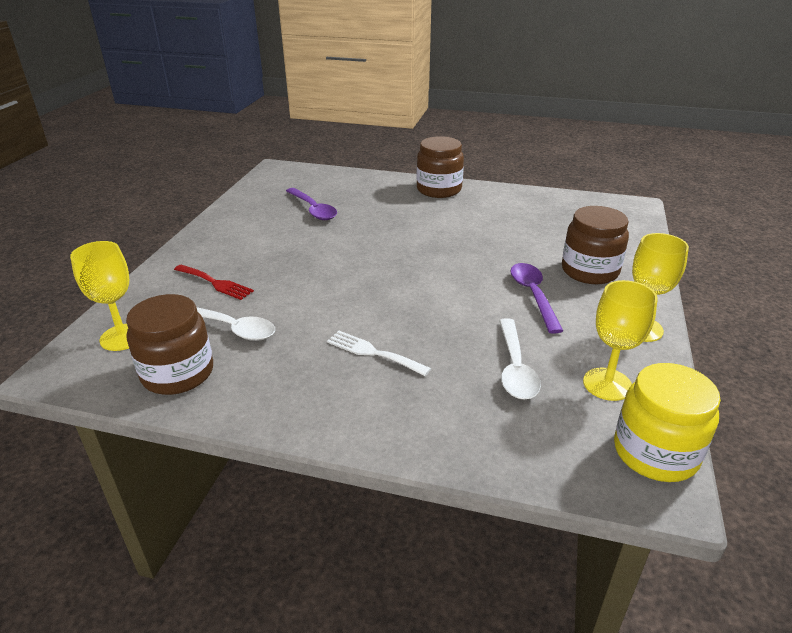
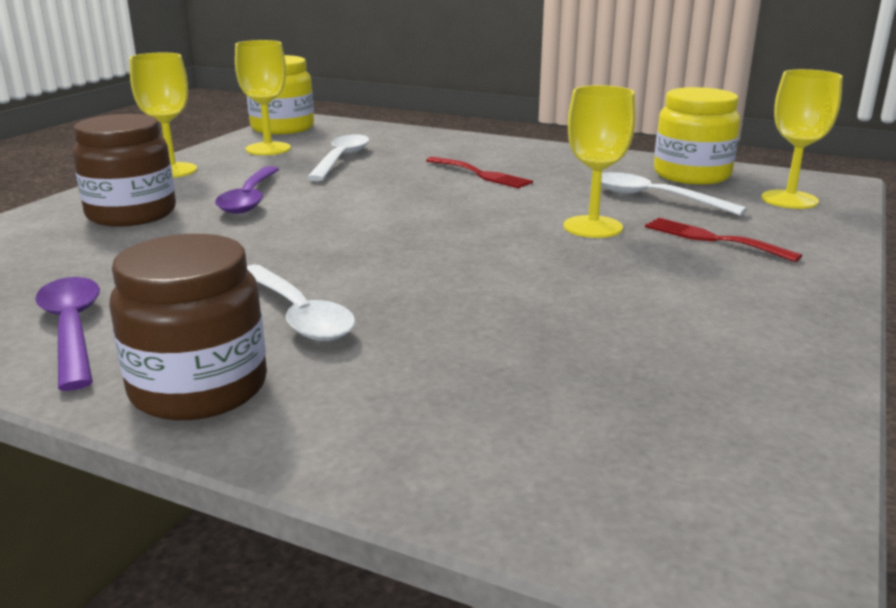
camera: 170 degrees left, 10 degrees down
(178, 373) = (691, 175): brown jar -> yellow jar
(288, 287) = (592, 227): none -> yellow goblet
(313, 209) = (570, 356): purple spoon -> purple spoon (72, 330)
(373, 352) = (481, 174): white fork -> red fork
(427, 216) = (298, 315): none -> white spoon

